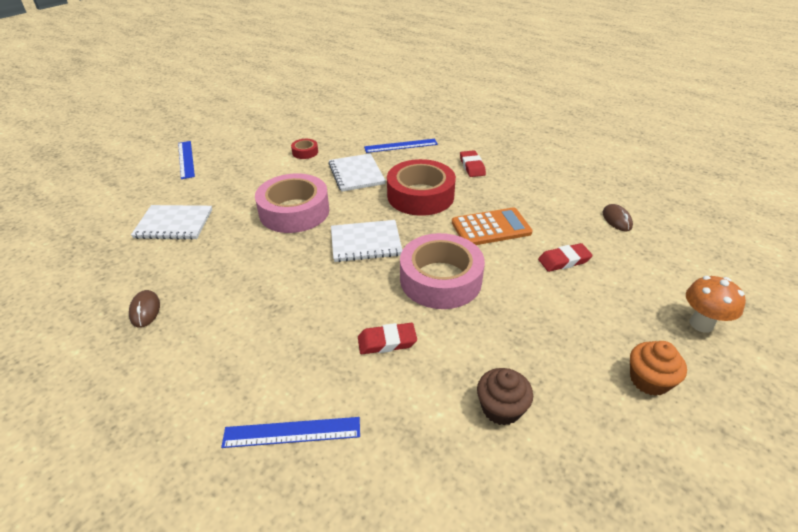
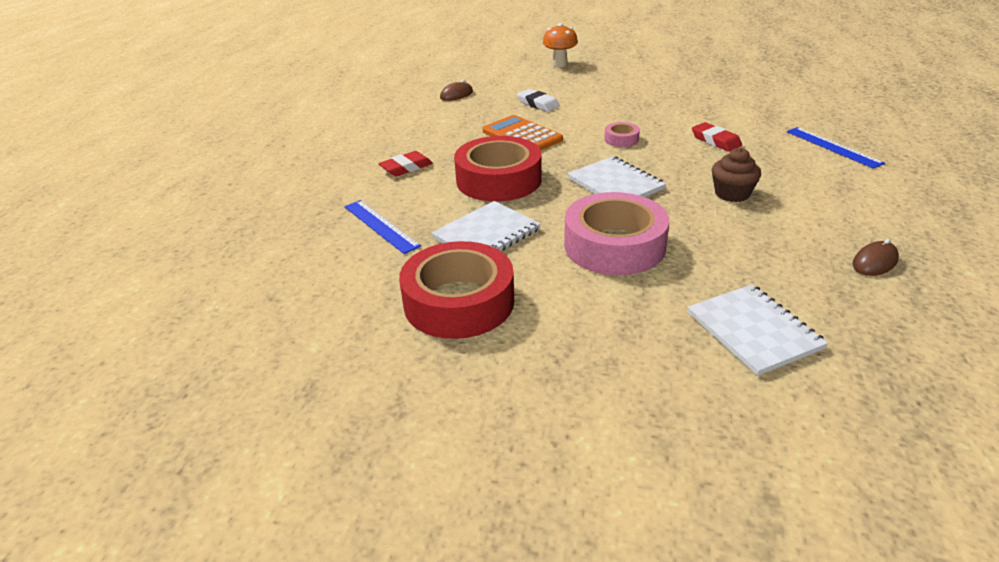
camera: 115 degrees left, 5 degrees down
(186, 159) = (596, 442): blue ruler -> none
(305, 152) = (459, 302): red tape -> red tape, size x2.29
(440, 279) = (621, 139): pink tape -> pink tape, size x0.44
(501, 408) = (710, 99): brown cupcake -> brown cupcake (732, 193)
(564, 260) = (538, 104): red eraser -> white eraser
(649, 380) = (629, 71): orange cupcake -> none

